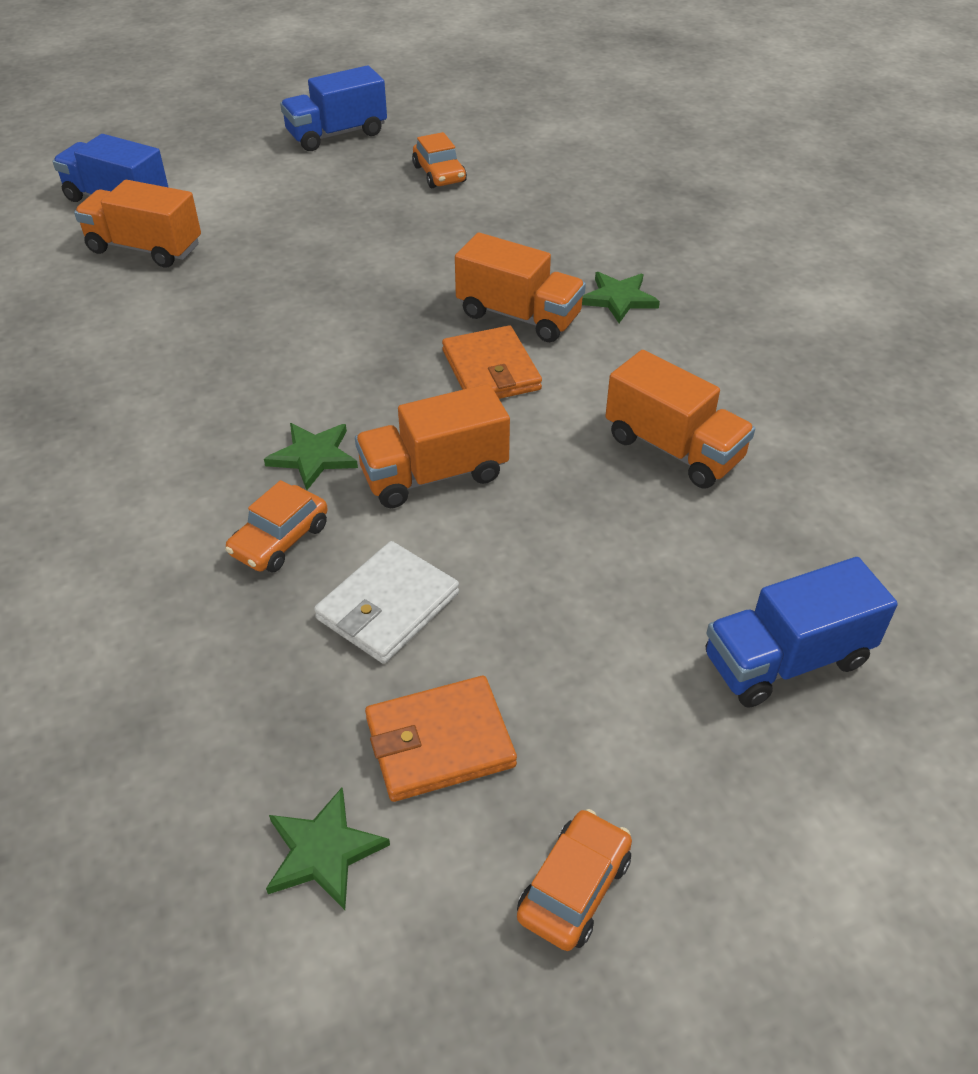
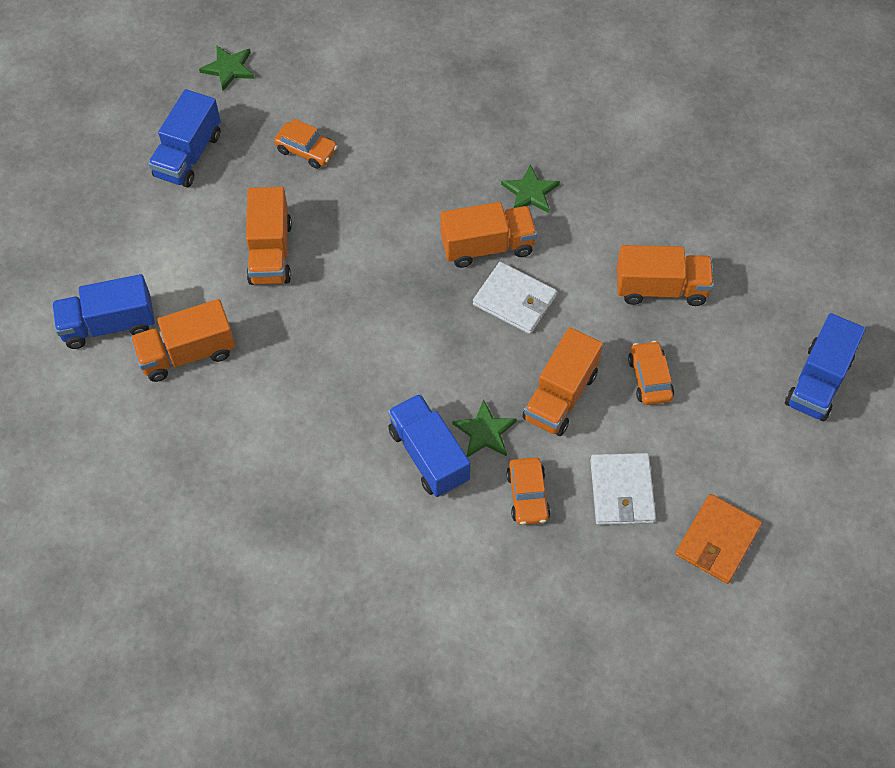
camera: 40 degrees left, 15 degrees up
(232, 441) = (429, 455): none -> blue truck
(311, 221) = (270, 252): none -> orange truck
(323, 851) = (723, 628): green star -> green star (229, 68)
(491, 370) = (514, 300): orange wallet -> white wallet
(574, 888) = (832, 560): orange car -> orange car (649, 378)

